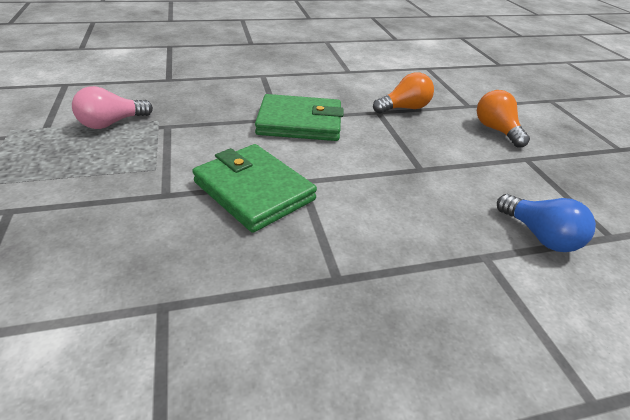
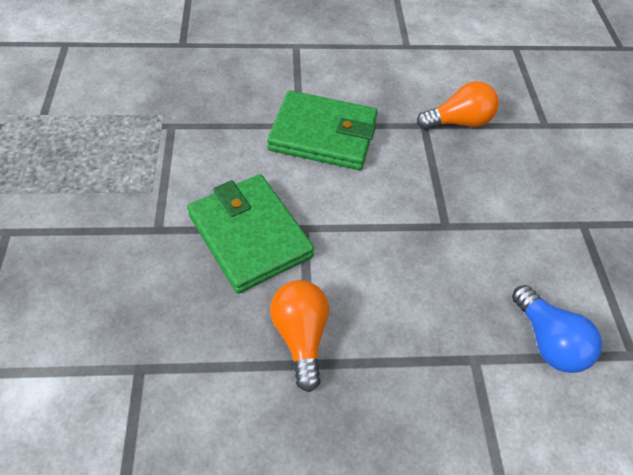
camera: 10 degrees right, 15 degrees up
(112, 123) = (112, 115): pink light bulb -> none
(496, 130) = (564, 172): orange light bulb -> orange light bulb (301, 336)

